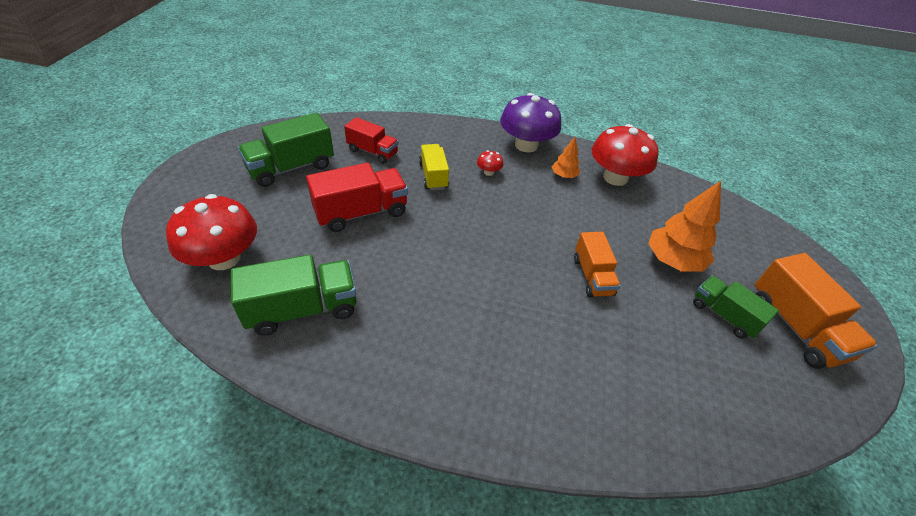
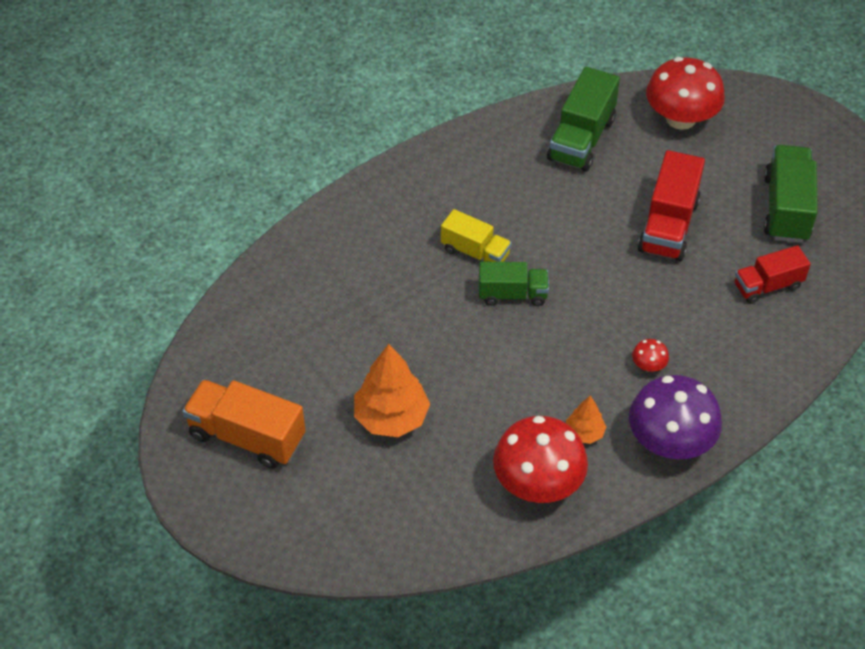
camera: 135 degrees right, 5 degrees up
(433, 176) = (681, 312): yellow truck -> yellow truck (475, 252)
(592, 276) = (438, 337): orange truck -> none
(724, 315) = (310, 395): green truck -> green truck (512, 294)

